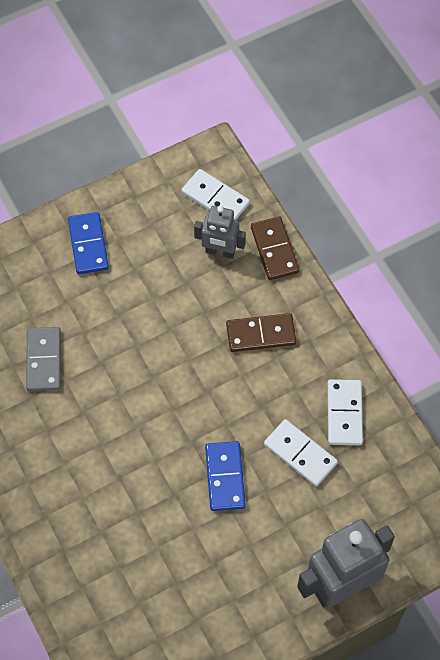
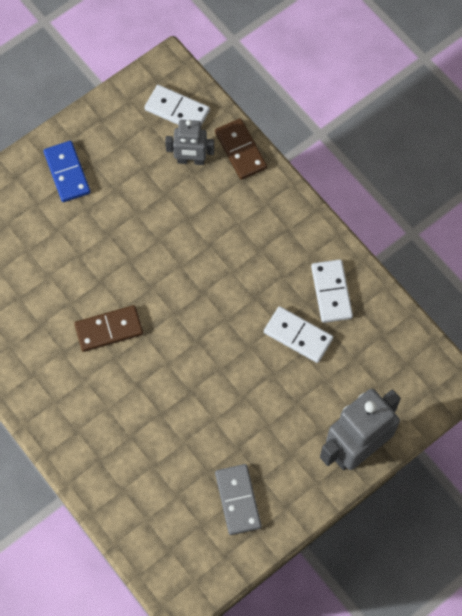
camera: 10 degrees left, 5 degrees up
(43, 360) = (47, 288): grey domino -> grey domino (237, 500)
(225, 477) = (233, 368): blue domino -> none
(261, 334) = (242, 231): brown domino -> brown domino (109, 329)

